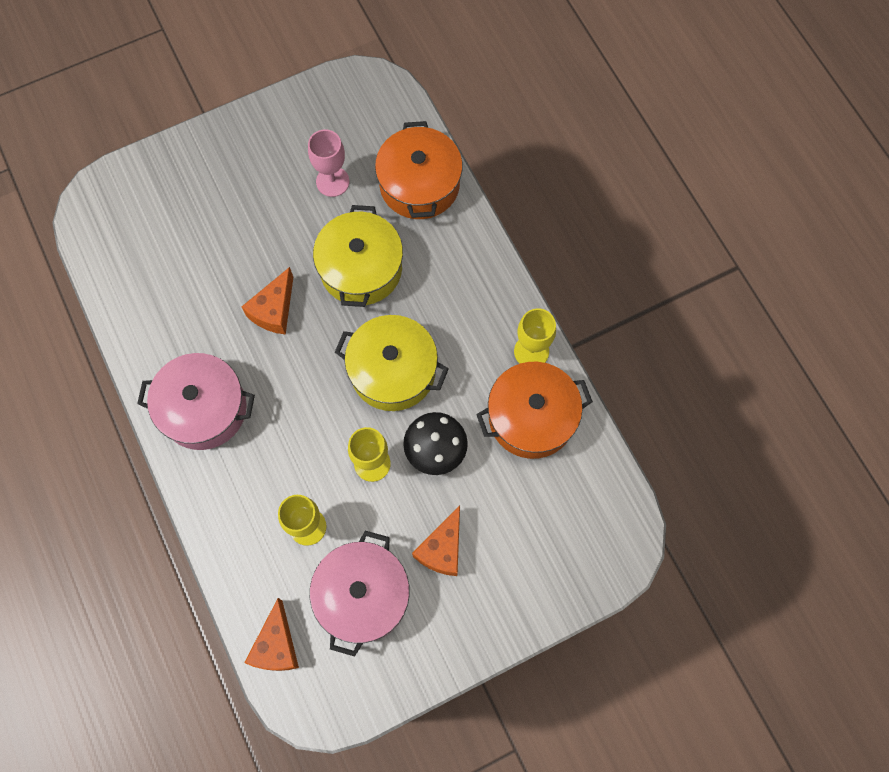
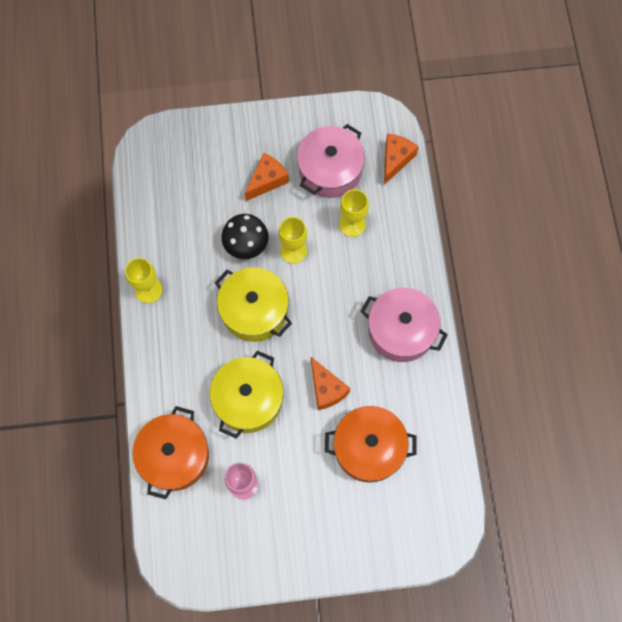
camera: 160 degrees left, 0 degrees up
(274, 310) = (326, 389): orange cheese -> orange cheese turned 105 degrees clockwise
(531, 417) = (170, 244): orange pot -> orange pot (369, 448)

